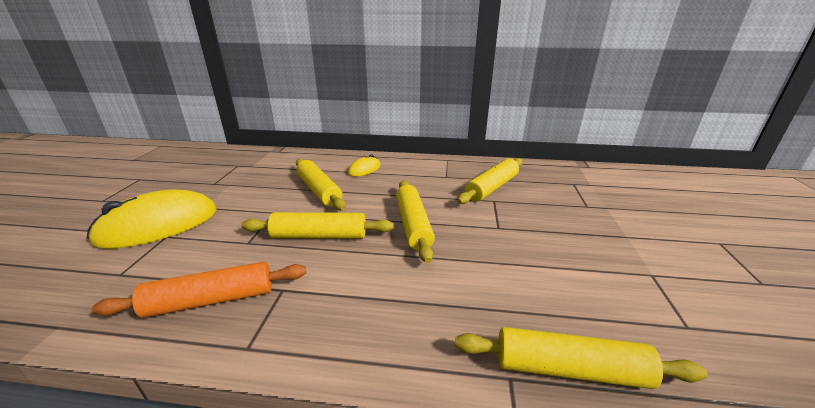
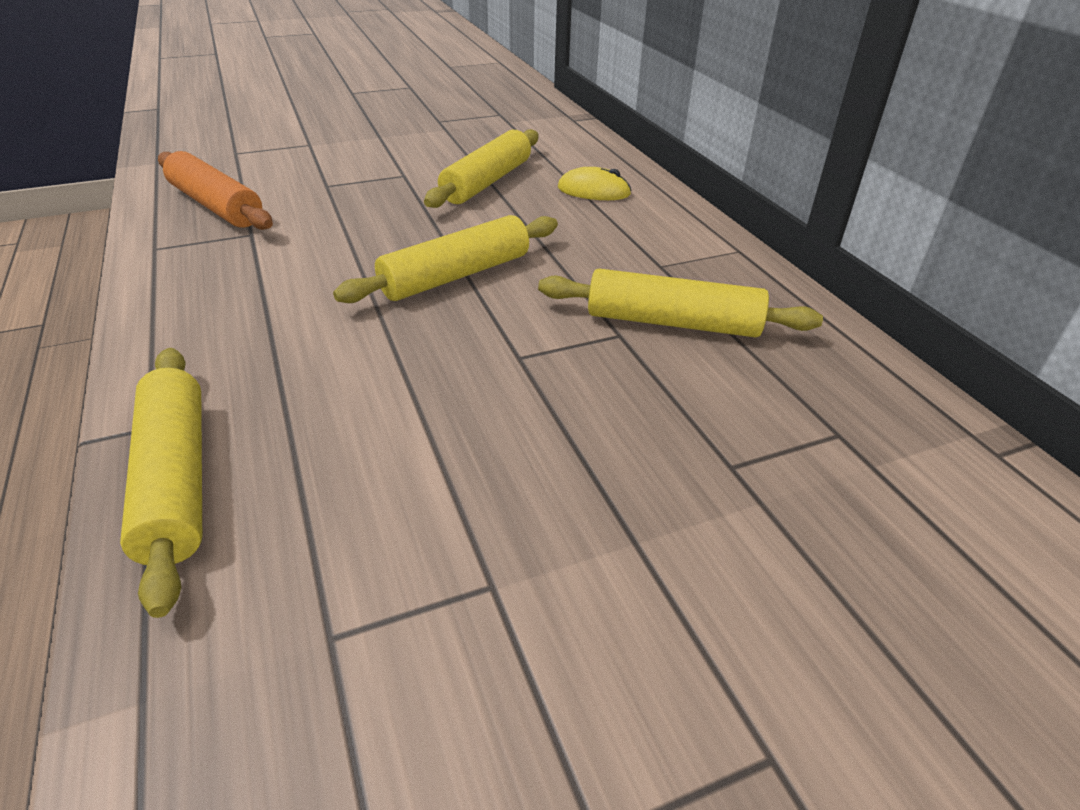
camera: 60 degrees right, 10 degrees up
(158, 225) = (325, 133): yellow mouse -> none
(319, 235) = (372, 219): yellow rolling pin -> none

